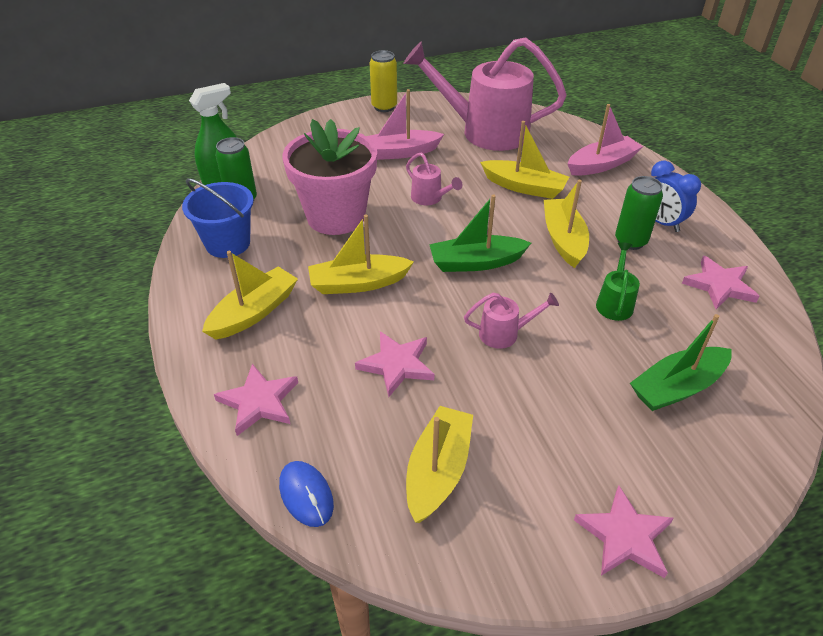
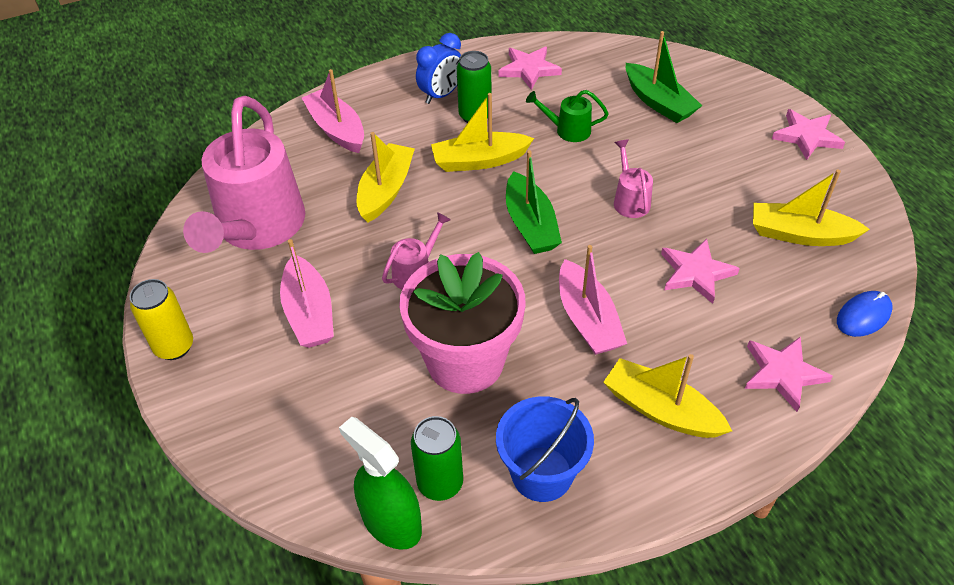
camera: 95 degrees left, 5 degrees up
(358, 283) = (587, 319): yellow boat -> pink boat

